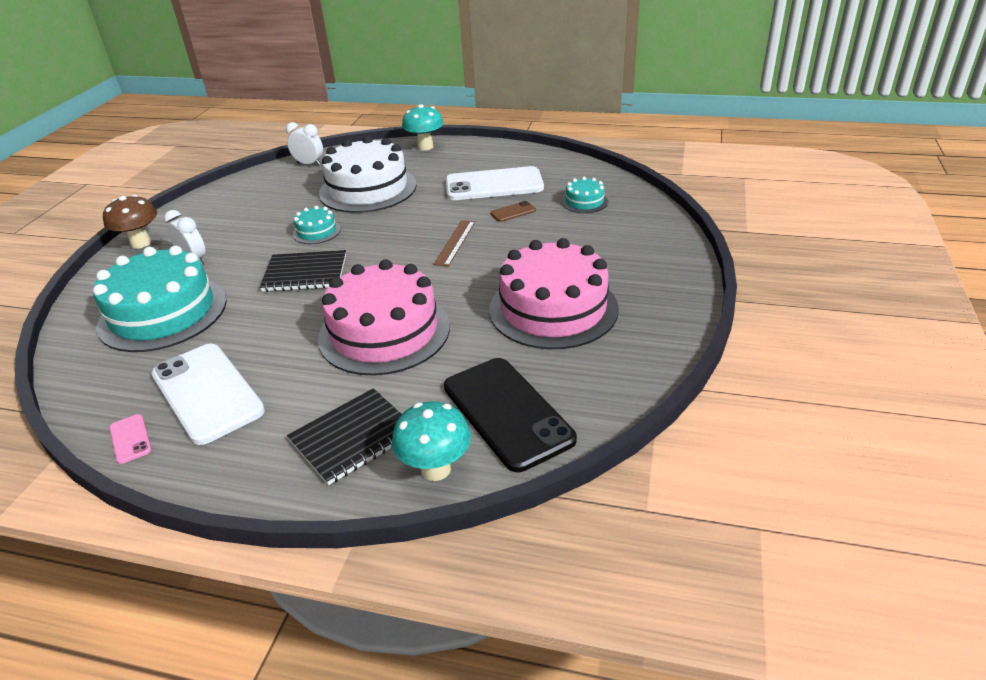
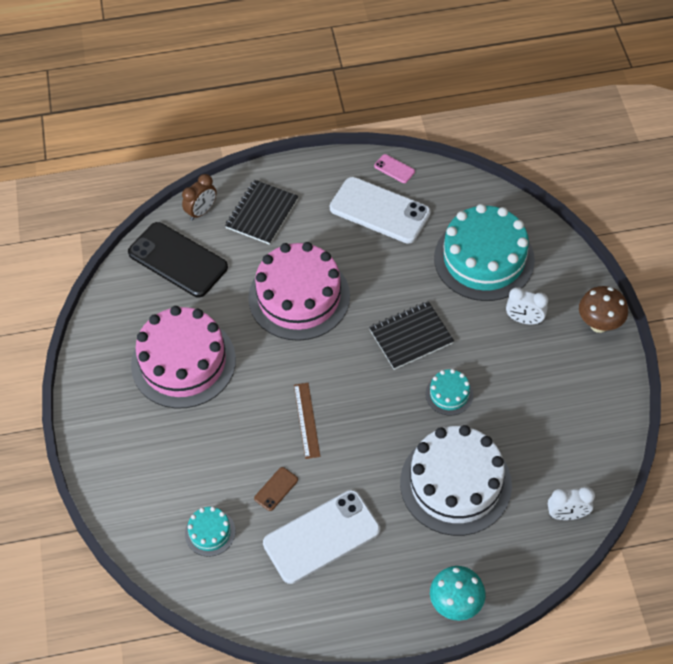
camera: 155 degrees right, 20 degrees up
(436, 469) = (201, 211): turquoise mushroom -> brown clock

